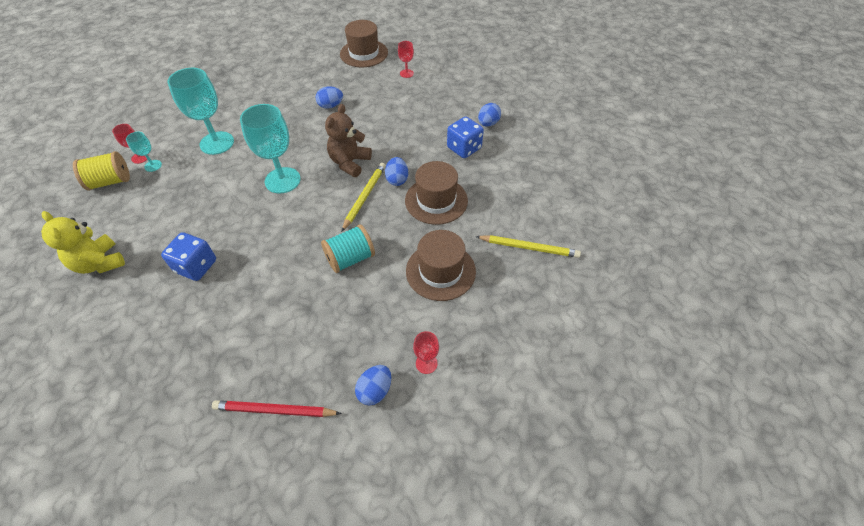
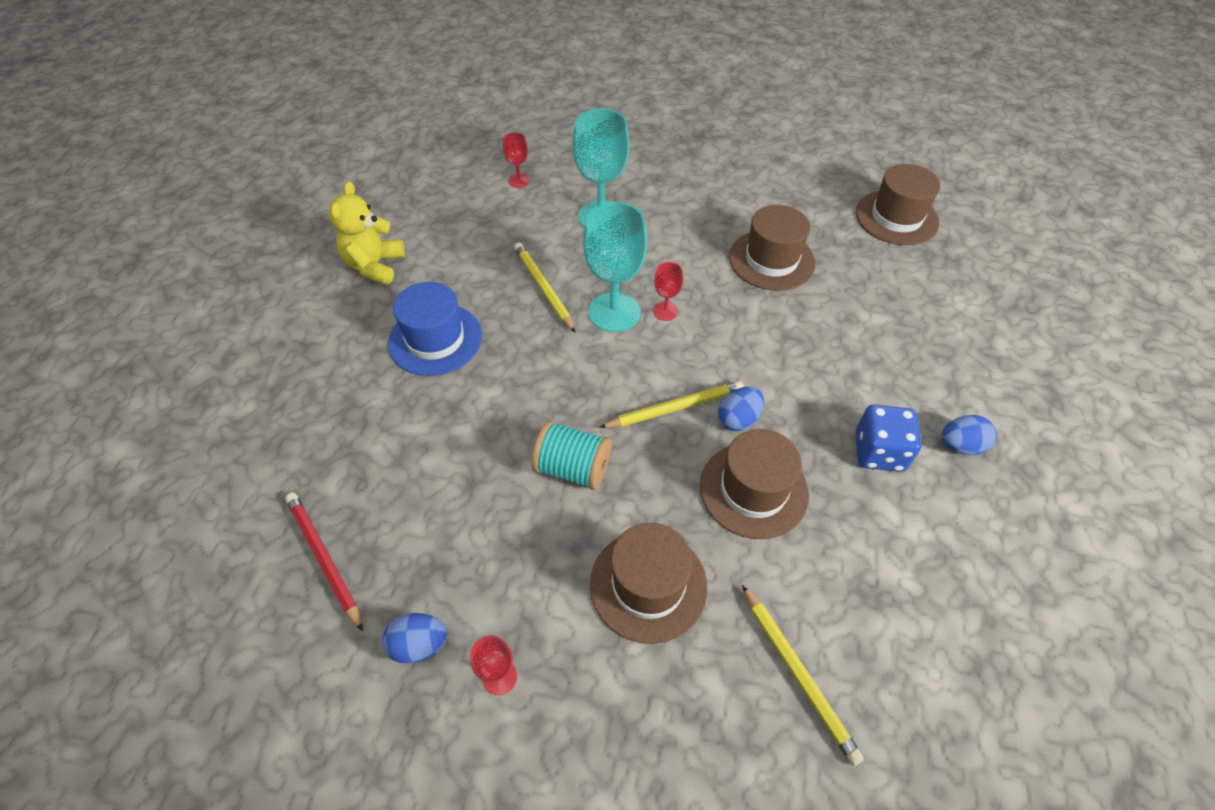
camera: 50 degrees right, 0 degrees up
(110, 181) = (469, 188): yellow spool -> none
(153, 166) = (520, 198): turquoise goblet -> none
(196, 266) = (435, 339): blue dice -> blue hat
(229, 197) = (544, 288): none -> yellow pencil
(330, 106) = (771, 260): blue egg -> brown hat
(349, 163) = (708, 350): brown teddy bear -> none
(406, 73) = (924, 285): red goblet -> red goblet (665, 311)

